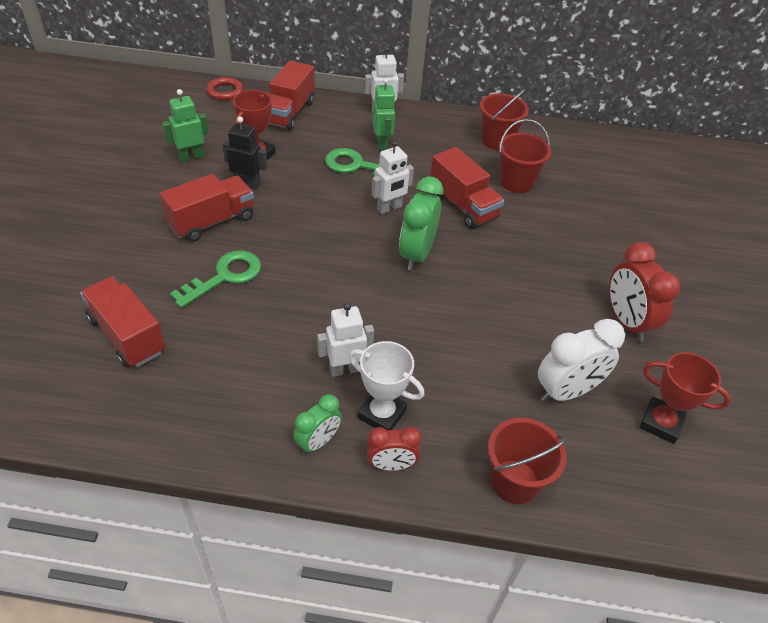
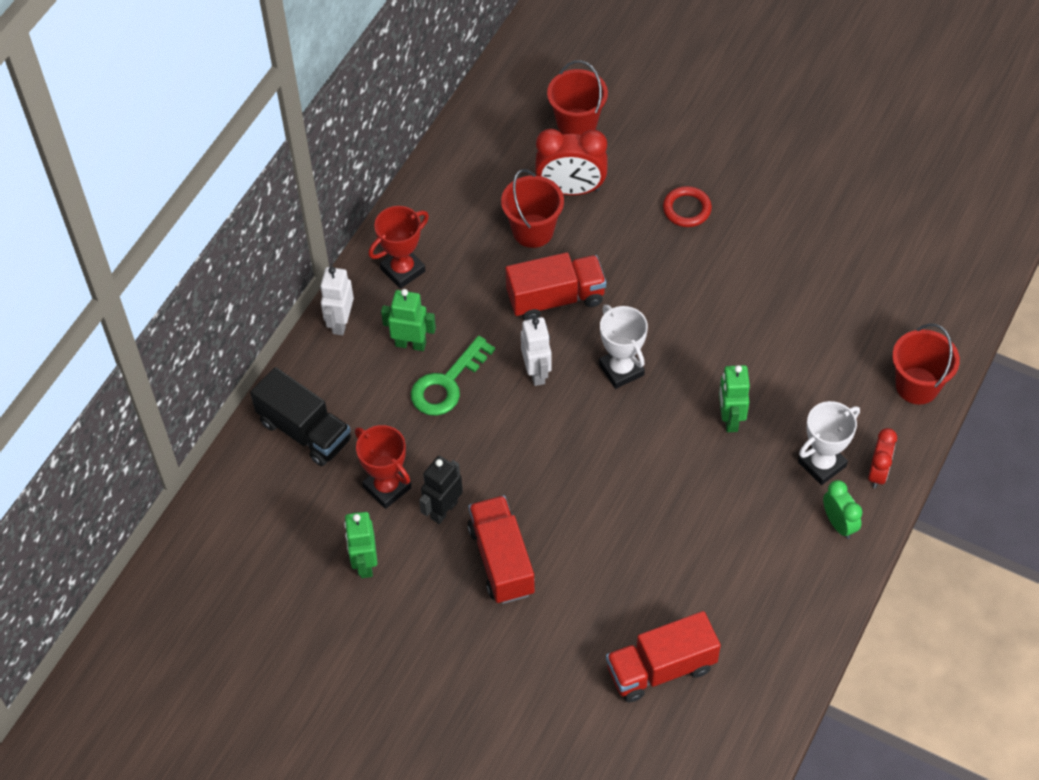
camera: 65 degrees left, 10 degrees up
(224, 277) = (600, 563): green key -> none
(225, 91) = (222, 498): red ring -> red ring (687, 209)
(289, 113) = (304, 431): red truck -> black truck
(345, 369) = (761, 480): white robot -> none
(401, 334) = (730, 419): none -> green robot
(416, 254) = (621, 370): green clock -> white trophy
(497, 141) = (448, 220): red bucket -> red bucket (577, 124)
(566, 391) = (837, 308): white clock -> none
(626, 322) = (770, 223): red clock -> red clock (571, 189)
(660, 423) = (889, 252): red trophy -> red trophy (403, 270)

